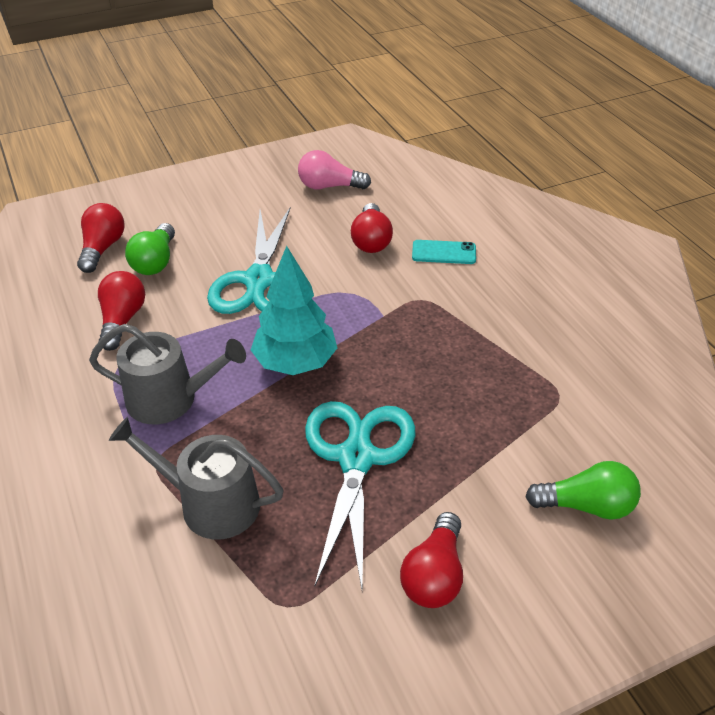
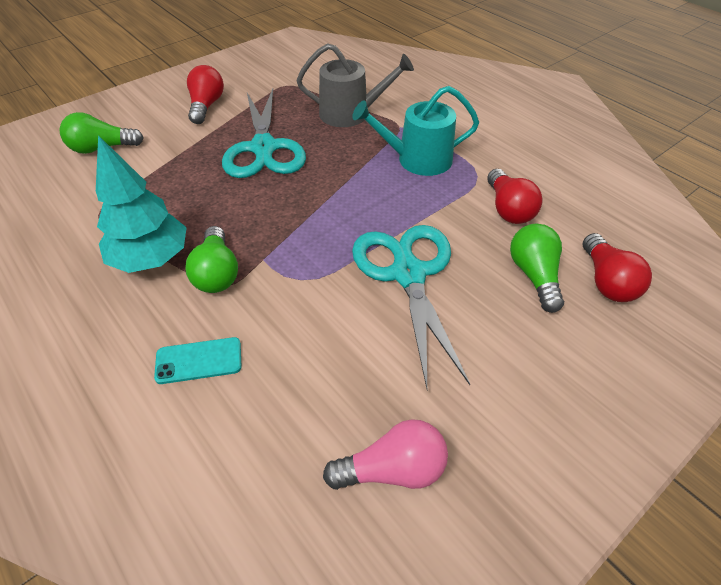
camera: 165 degrees right, 5 degrees up
(170, 399) = (417, 159): grey watering can -> turquoise watering can
(295, 363) = (332, 201): turquoise tree -> turquoise tree (151, 259)
(371, 240) = (297, 362): red light bulb -> none
(427, 311) = (217, 273): none -> green light bulb

